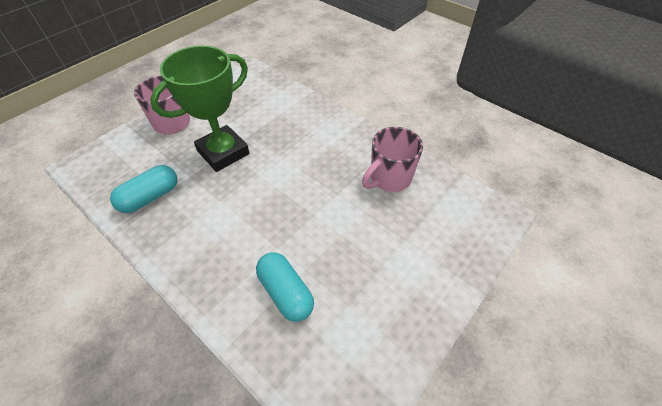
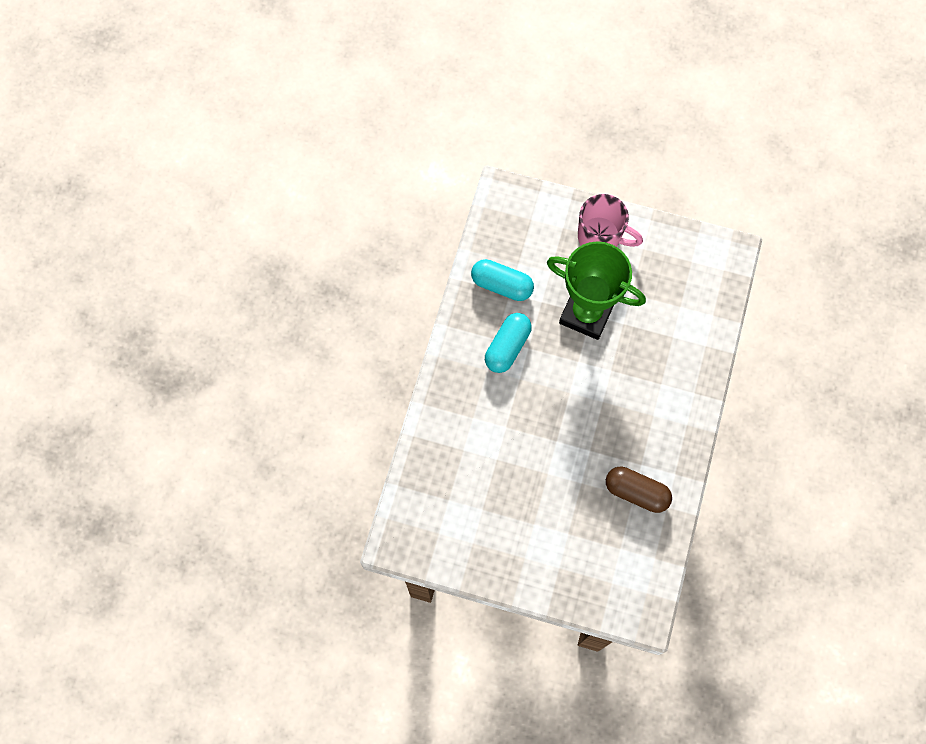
camera: 65 degrees right, 20 degrees up
(286, 292) = (470, 455): turquoise capsule -> turquoise capsule (507, 347)
(389, 178) = (636, 492): pink mug -> brown capsule

